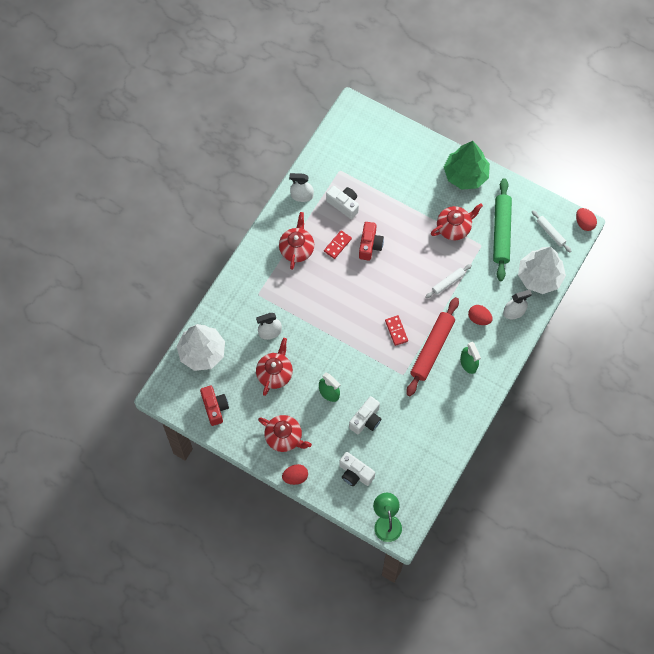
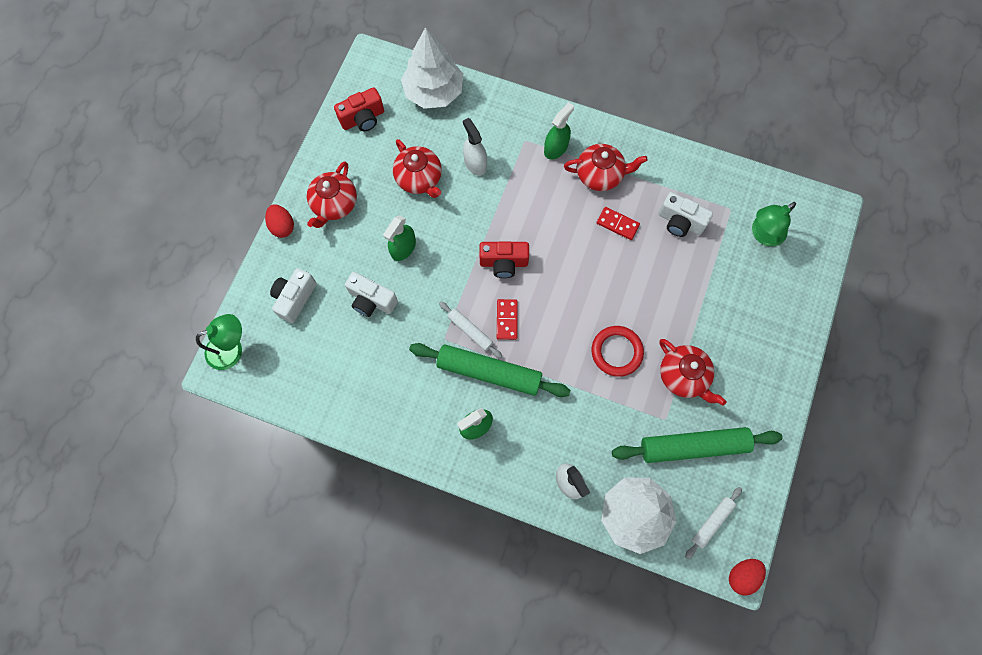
camera: 80 degrees right, 5 degrees up
(269, 274) = (556, 148): none -> green spray bottle
(275, 373) = (419, 178): red teapot -> red teapot turned 45 degrees clockwise
(302, 195) = (679, 168): white spray bottle -> none
(343, 205) = (680, 222): white camera -> white camera turned 90 degrees clockwise
(363, 155) = (763, 234): none -> green lamp
(370, 245) = (627, 265): red camera -> red camera (503, 263)
(396, 331) = (507, 320): red domino -> red domino turned 60 degrees counterclockwise
(431, 265) = (616, 352): none -> red ring
(432, 349) = (489, 372): red rolling pin -> green rolling pin
(448, 282) = (595, 380): white rolling pin -> white rolling pin (470, 331)
(465, 175) = (773, 381): green tree -> none
(479, 318) = (548, 432): red egg -> none

